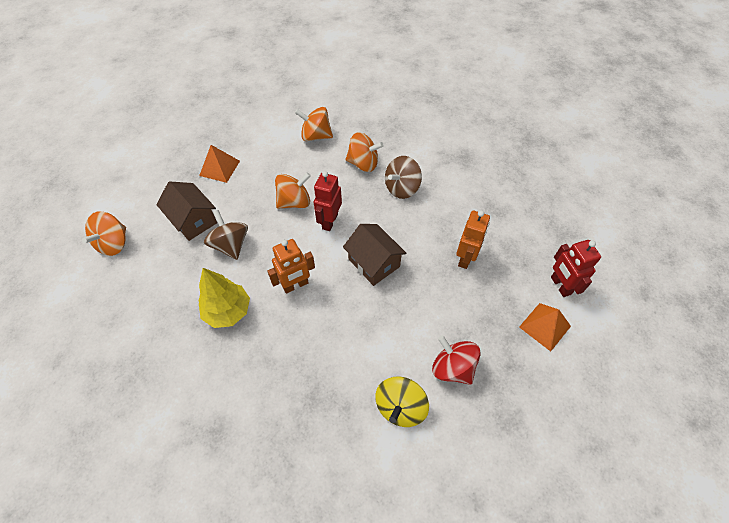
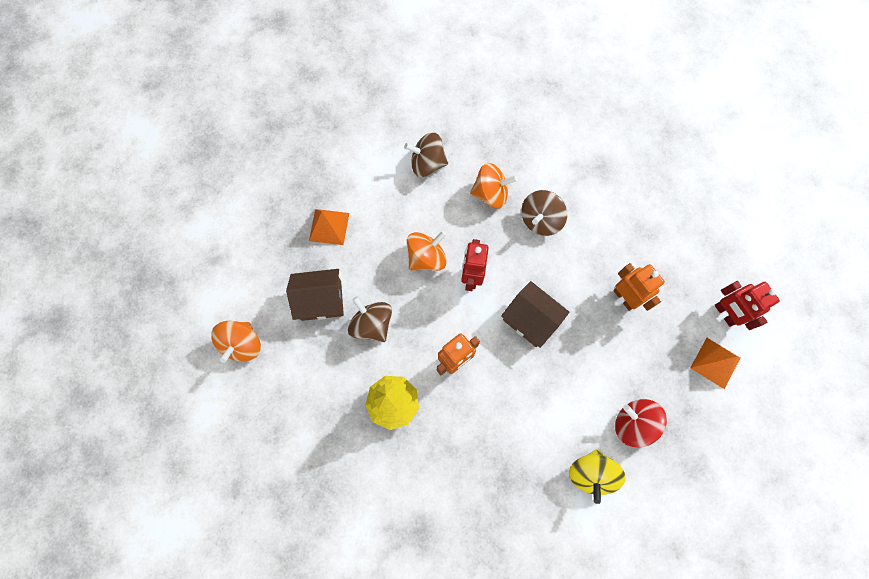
camera: 10 degrees left, 15 degrees up
(193, 220) = (321, 300): brown house -> brown house turned 45 degrees counterclockwise
(316, 136) = (427, 164): orange spinning top -> brown spinning top
(465, 258) = (624, 298): orange robot -> orange robot turned 45 degrees counterclockwise

